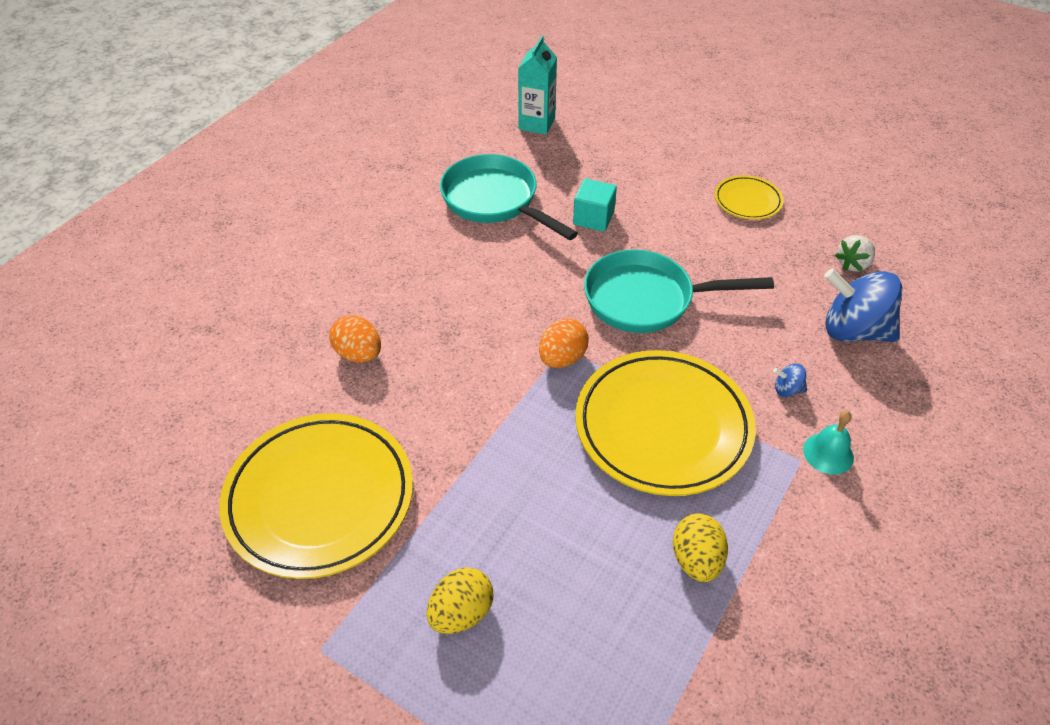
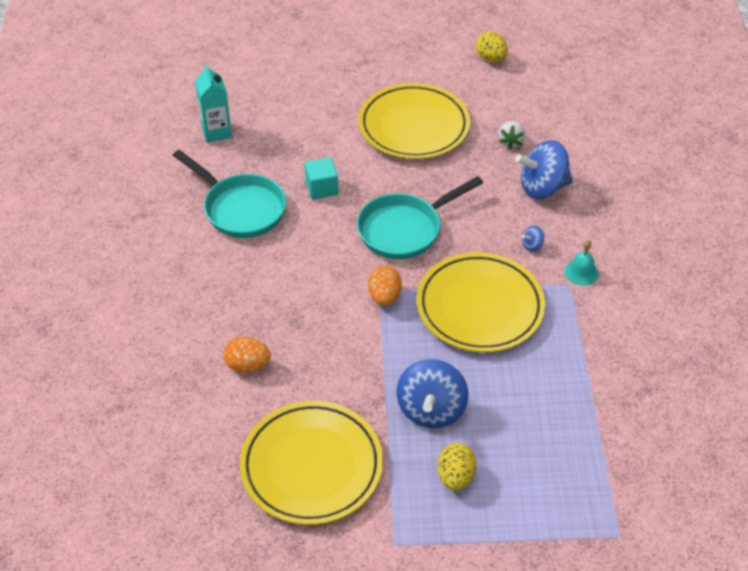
camera: 35 degrees left, 0 degrees up
(495, 201) = (240, 208): turquoise pan -> turquoise pan turned 150 degrees counterclockwise
(503, 513) = (431, 410): none -> blue spinning top
(696, 560) = (557, 372): yellow egg -> yellow egg (490, 58)
(747, 201) = (413, 126): yellow plate -> yellow plate, size x2.07

